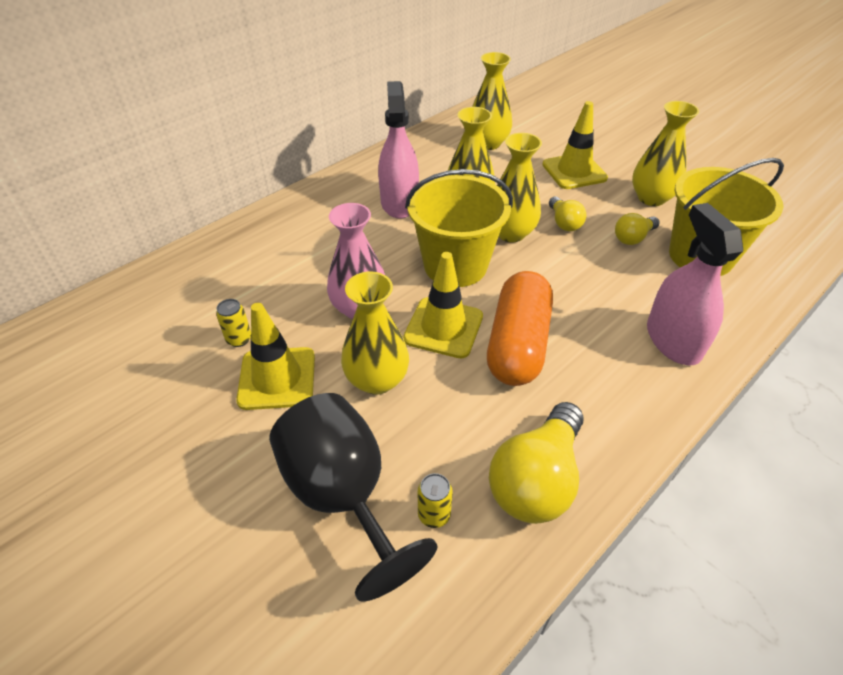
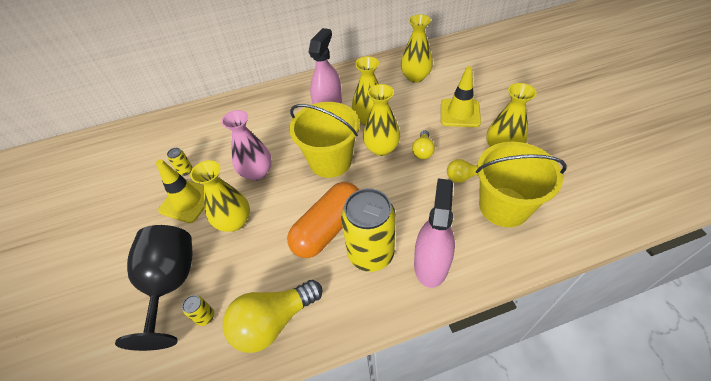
camera: 30 degrees right, 5 degrees up
(443, 327) = (293, 201): yellow traffic cone -> none
(595, 354) = (370, 253): none -> yellow can

